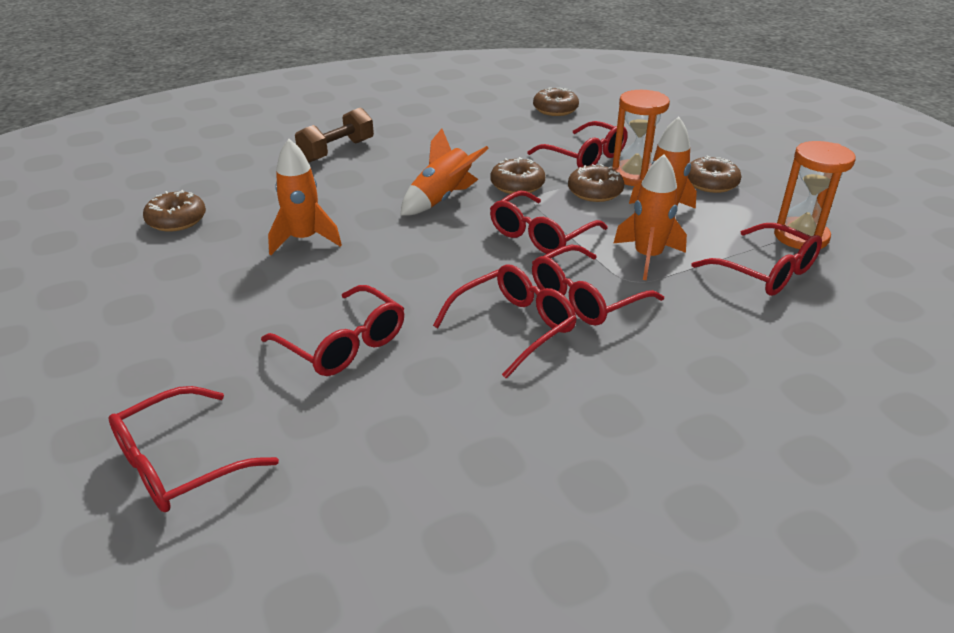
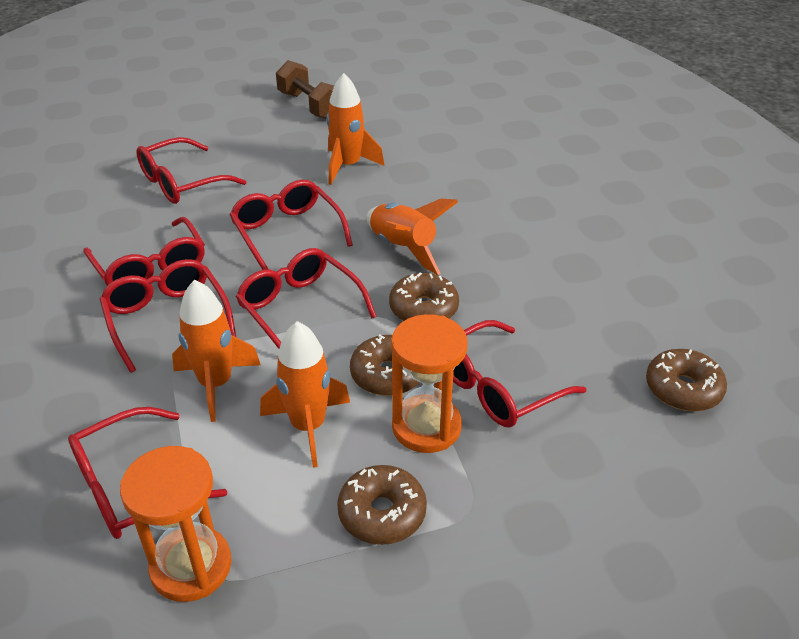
camera: 100 degrees right, 5 degrees up
(177, 220) = (404, 108): brown donut -> none
(181, 463) = (103, 127): red glasses -> red glasses (287, 233)
(337, 151) = (538, 186): brown dumbbell -> brown dumbbell (309, 106)

